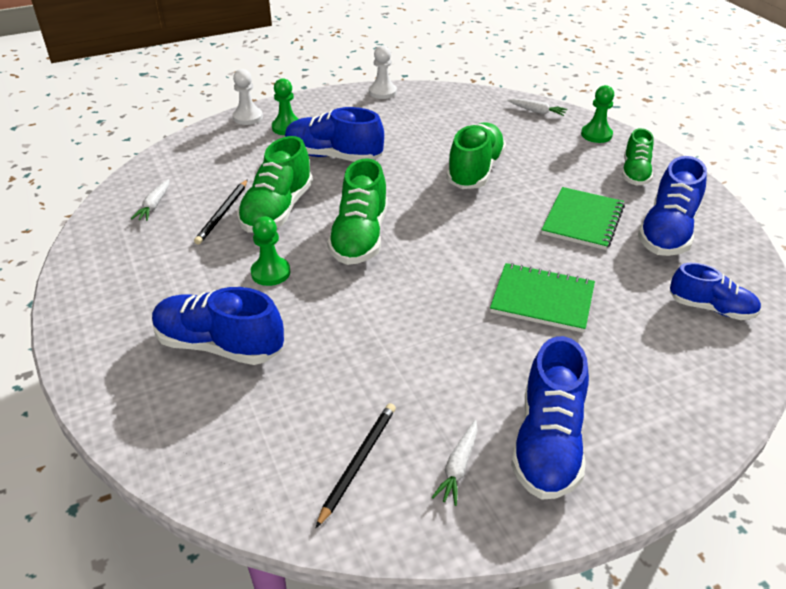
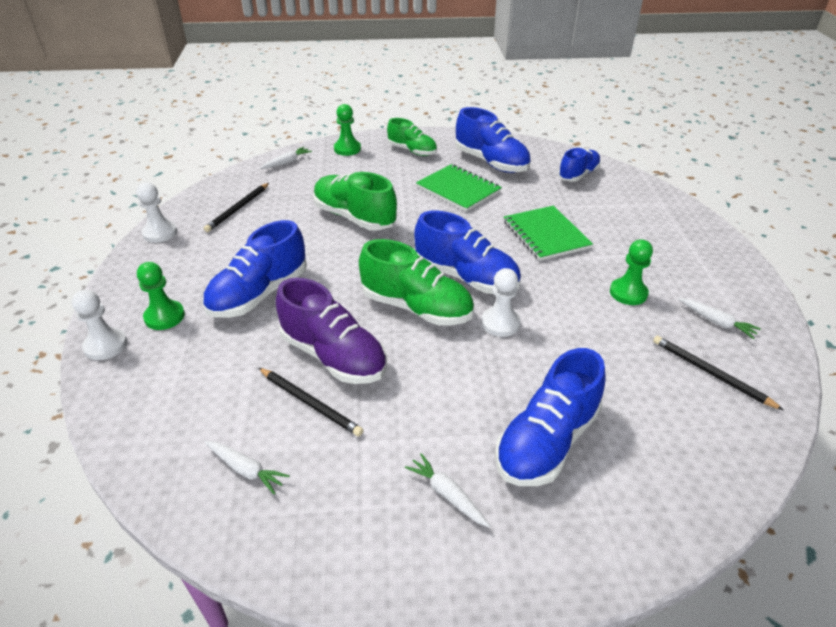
camera: 70 degrees left, 0 degrees up
(151, 299) = (447, 494): none -> white carrot
(270, 273) = (443, 381): green pawn -> green pawn (628, 293)
(277, 210) = (333, 356): green shoe -> purple shoe
(364, 292) = (500, 323): none -> white pawn
(441, 112) = (238, 209): none -> black pencil
(542, 299) = (546, 235): green notebook -> green notebook turned 60 degrees counterclockwise
(548, 442) = (694, 275): blue shoe -> blue shoe (466, 277)

